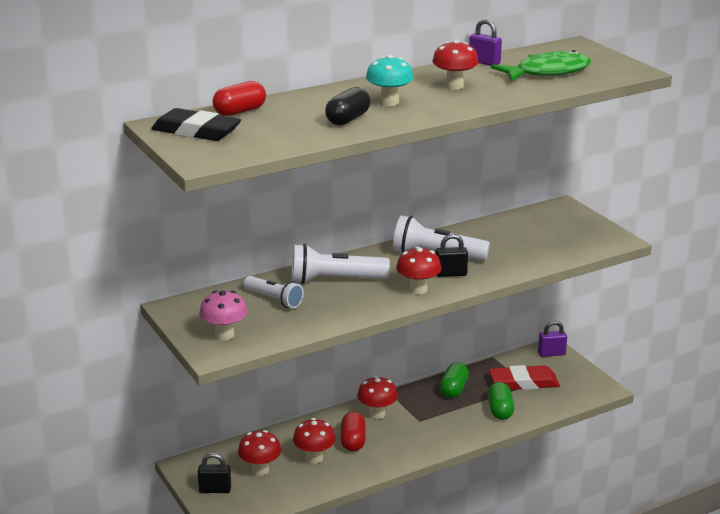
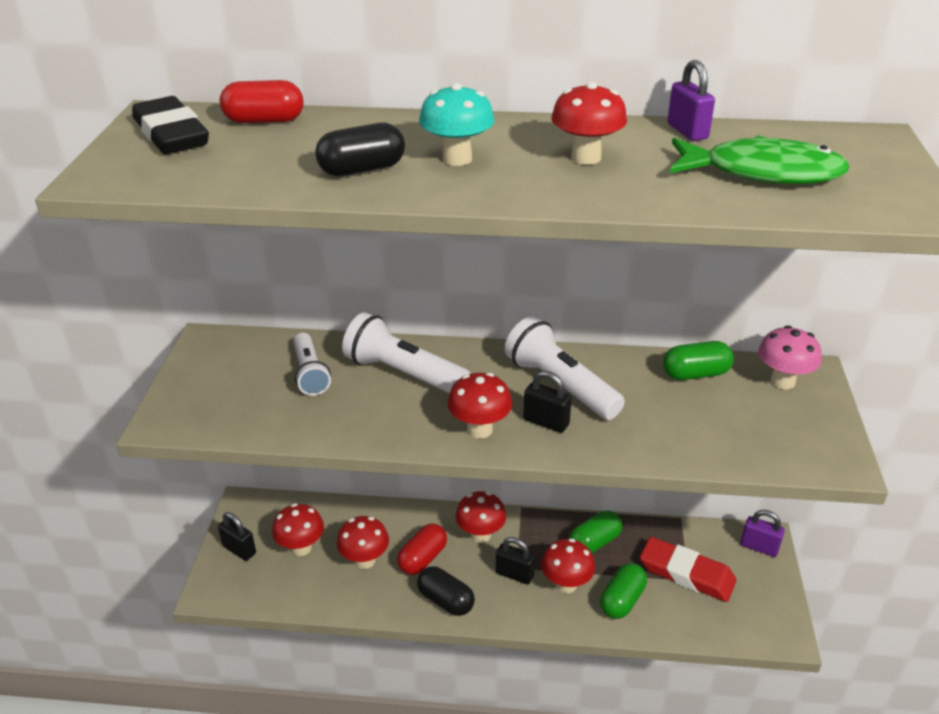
camera: 35 degrees right, 10 degrees up
(224, 335) = (205, 400): pink mushroom -> pink mushroom (782, 381)
(393, 455) = (446, 600): none -> black capsule
(422, 425) = (514, 574): none -> black padlock
(459, 416) = (566, 584): none -> red mushroom
(504, 226) = (695, 374): none -> green capsule

